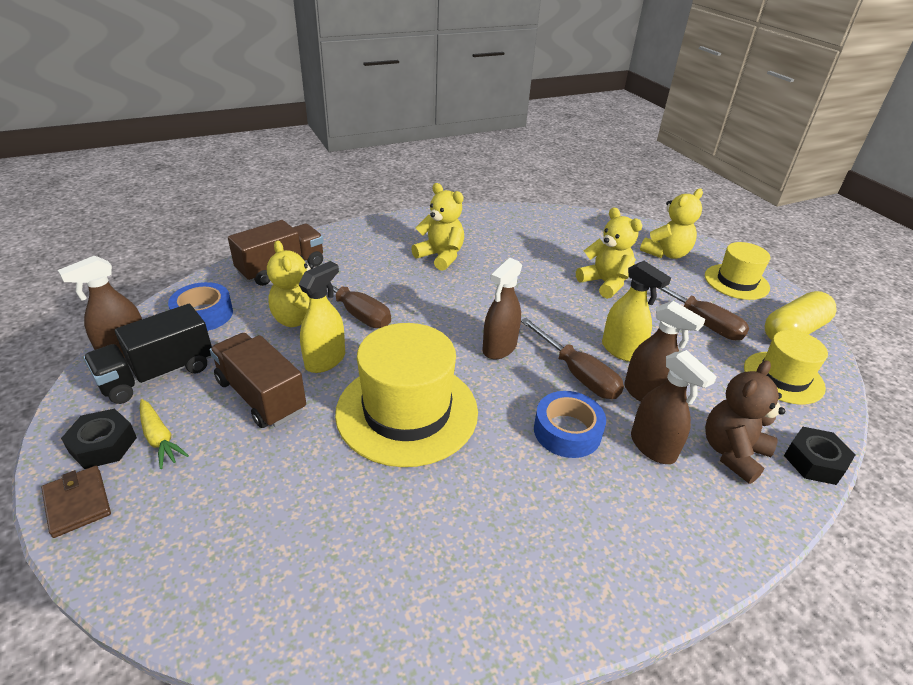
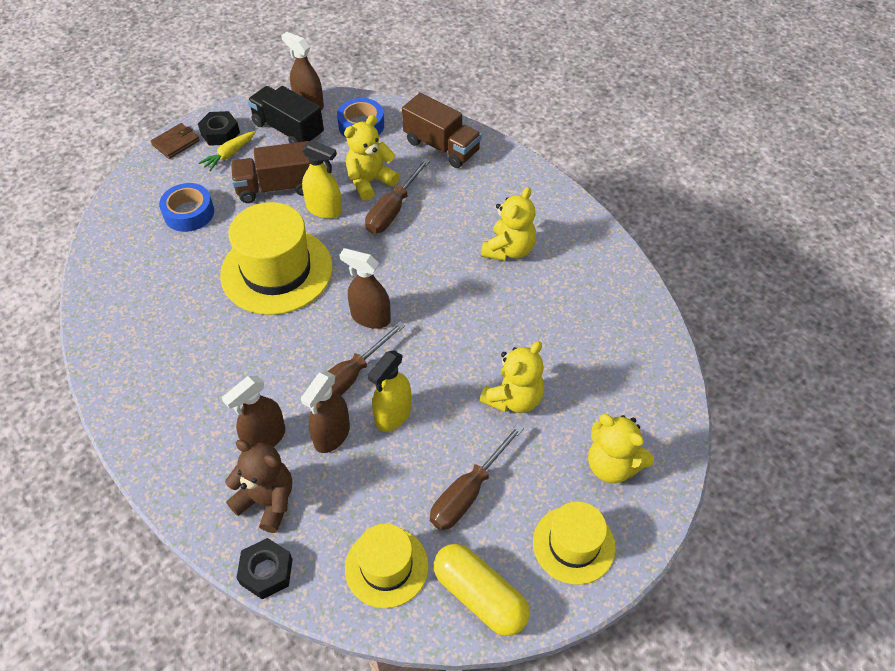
camera: 80 degrees right, 15 degrees up
(261, 396) = (277, 187): brown truck -> brown truck turned 135 degrees counterclockwise
(567, 431) = (273, 376): blue tape -> blue tape (189, 213)

